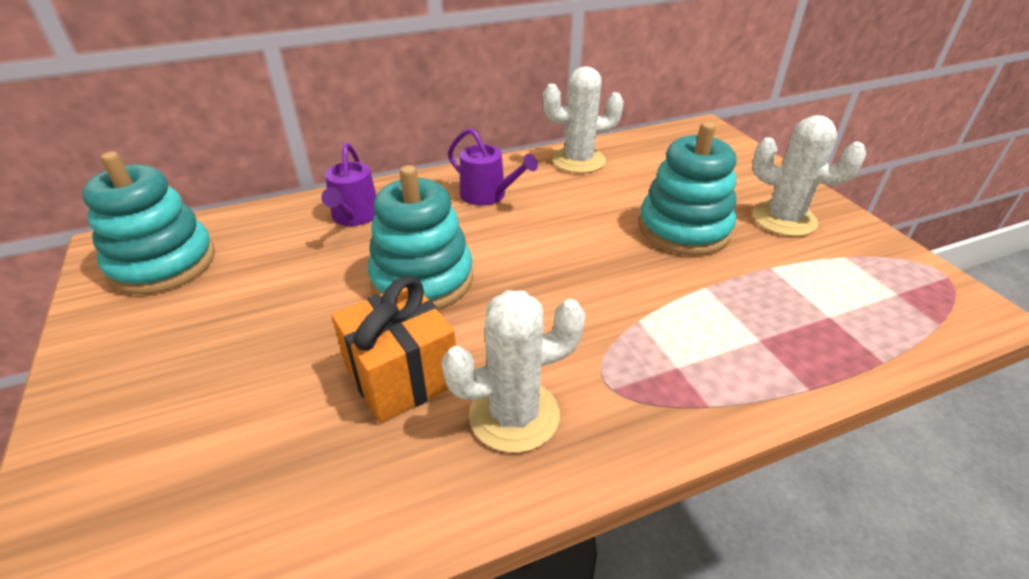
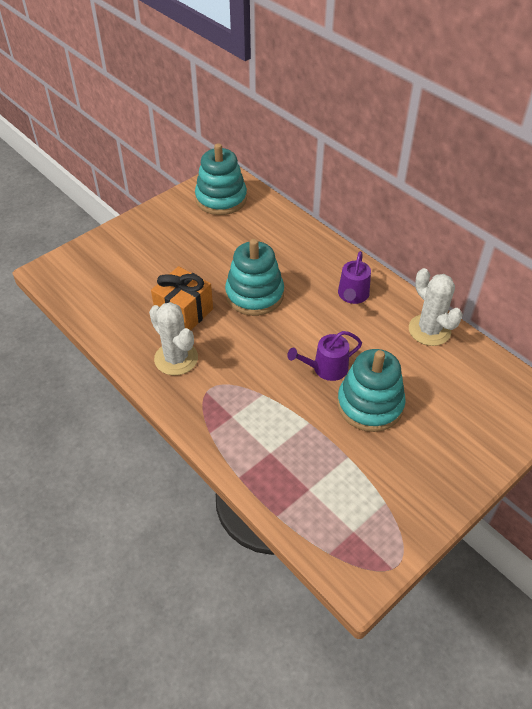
camera: 70 degrees right, 10 degrees up
(354, 216) = (296, 246): purple watering can -> purple watering can (326, 368)
(784, 219) = (417, 464): white cactus -> none

